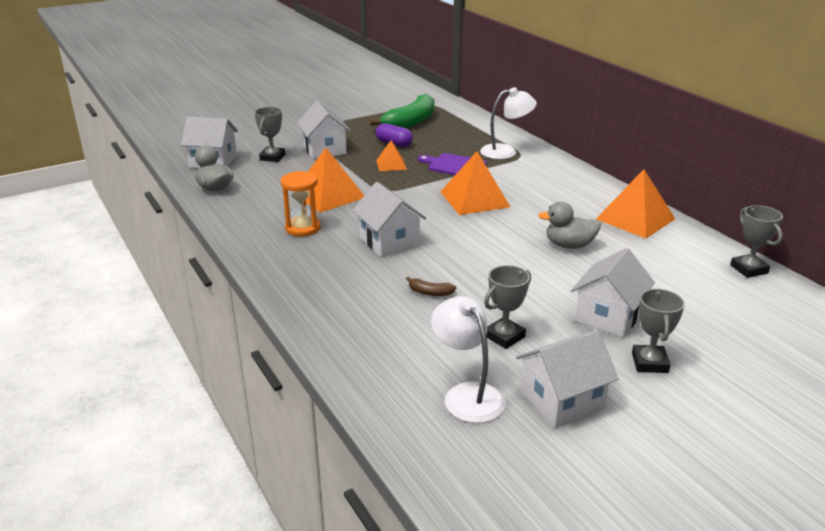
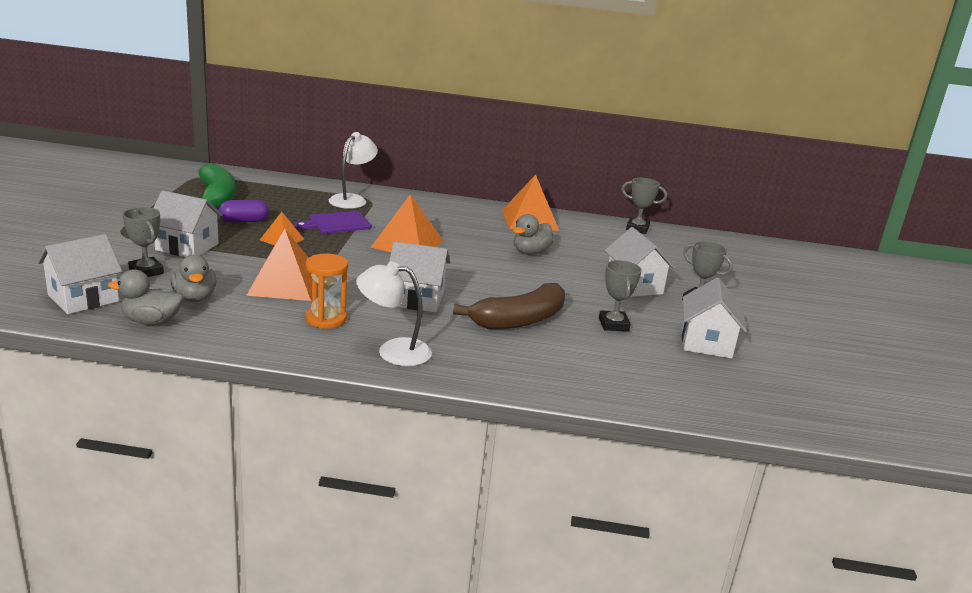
camera: 55 degrees left, 5 degrees down
(263, 183) = (194, 297): none -> grey duck
(430, 292) = (519, 320): brown banana -> brown banana, size x2.49
(467, 394) = (665, 367): white lamp -> white lamp (393, 351)

